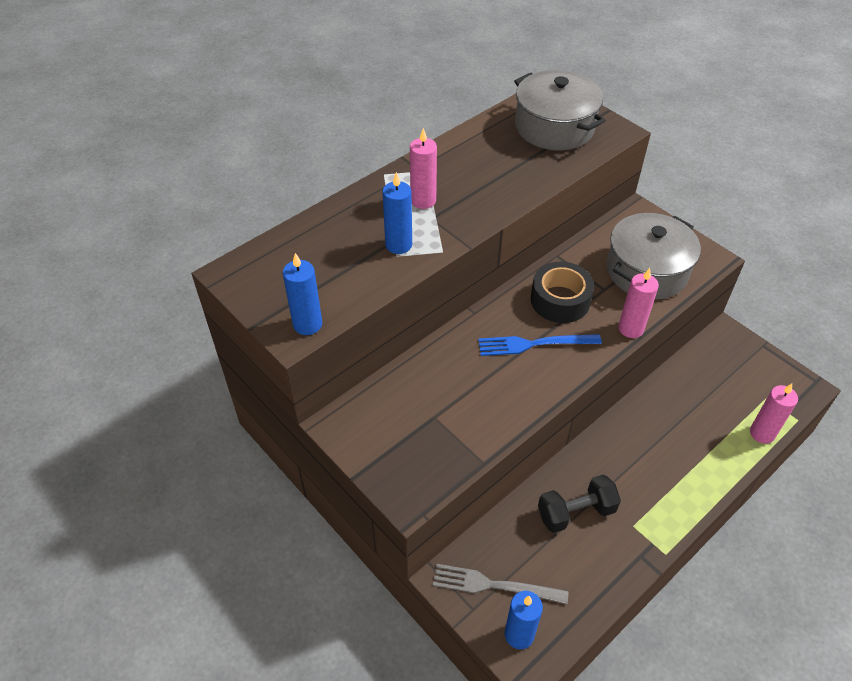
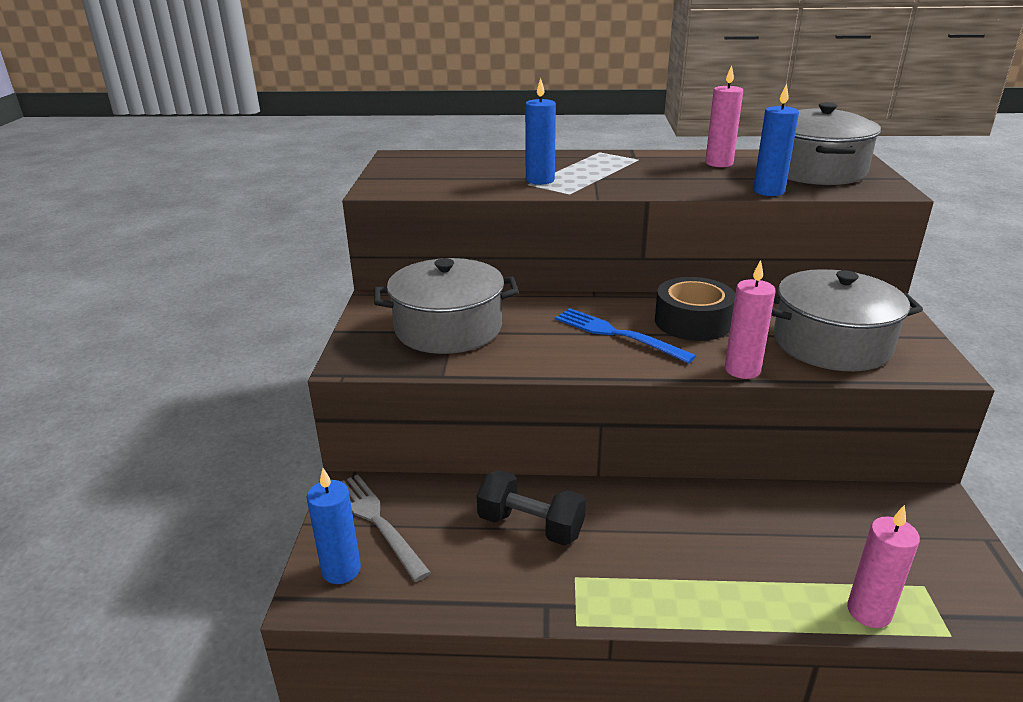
camera: 45 degrees right, 20 degrees down
(307, 324) = (397, 188): blue candle -> blue candle (768, 191)
(423, 201) = (605, 169): pink candle -> pink candle (719, 163)
(427, 415) = (448, 328): none -> grey pot

